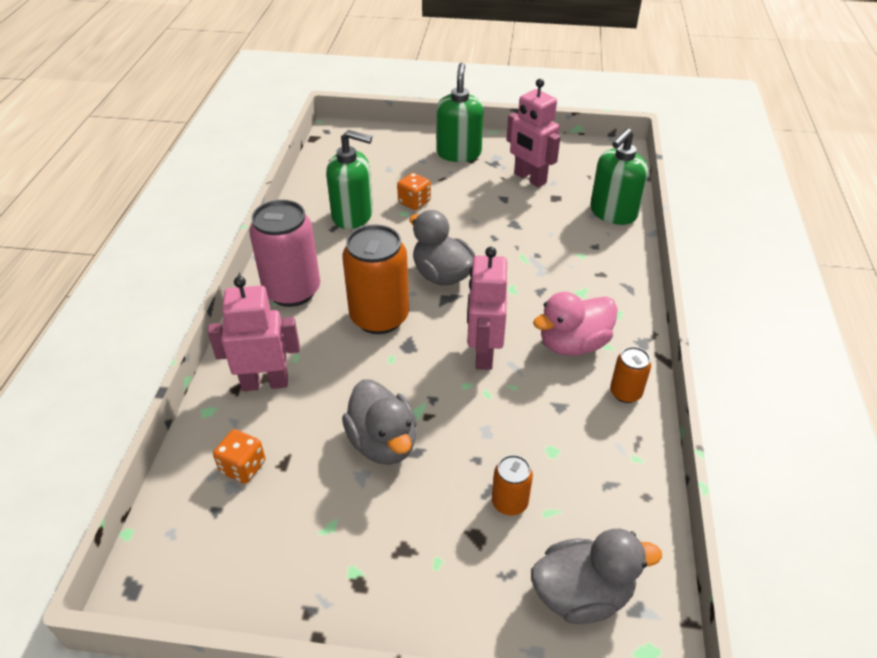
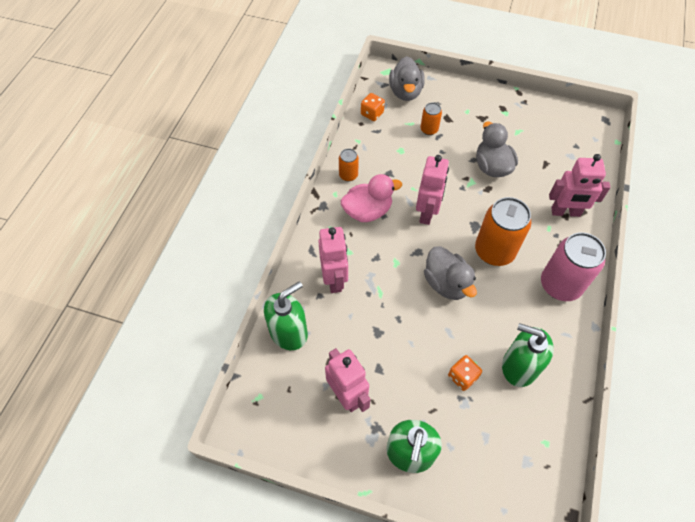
camera: 170 degrees left, 15 degrees up
(243, 467) = (567, 164): orange dice -> orange dice (372, 113)
(582, 594) = (405, 92): grey duck -> grey duck turned 90 degrees counterclockwise
(584, 262) = (334, 279): none -> pink robot

